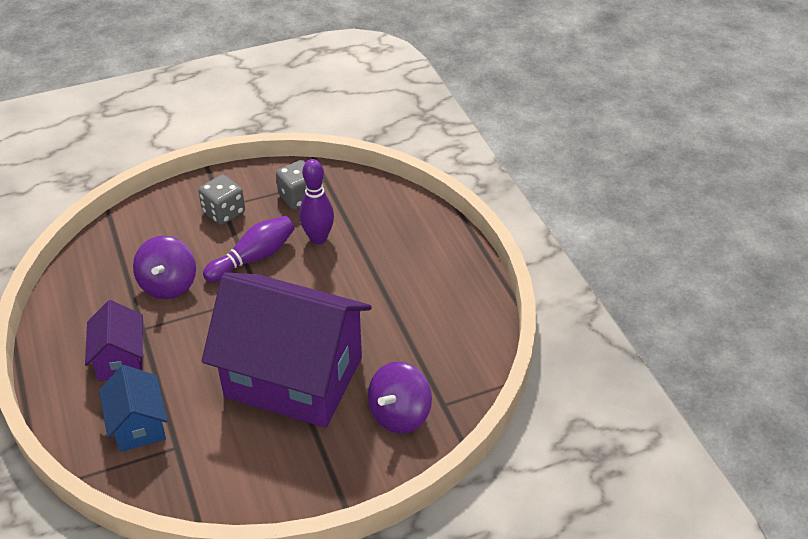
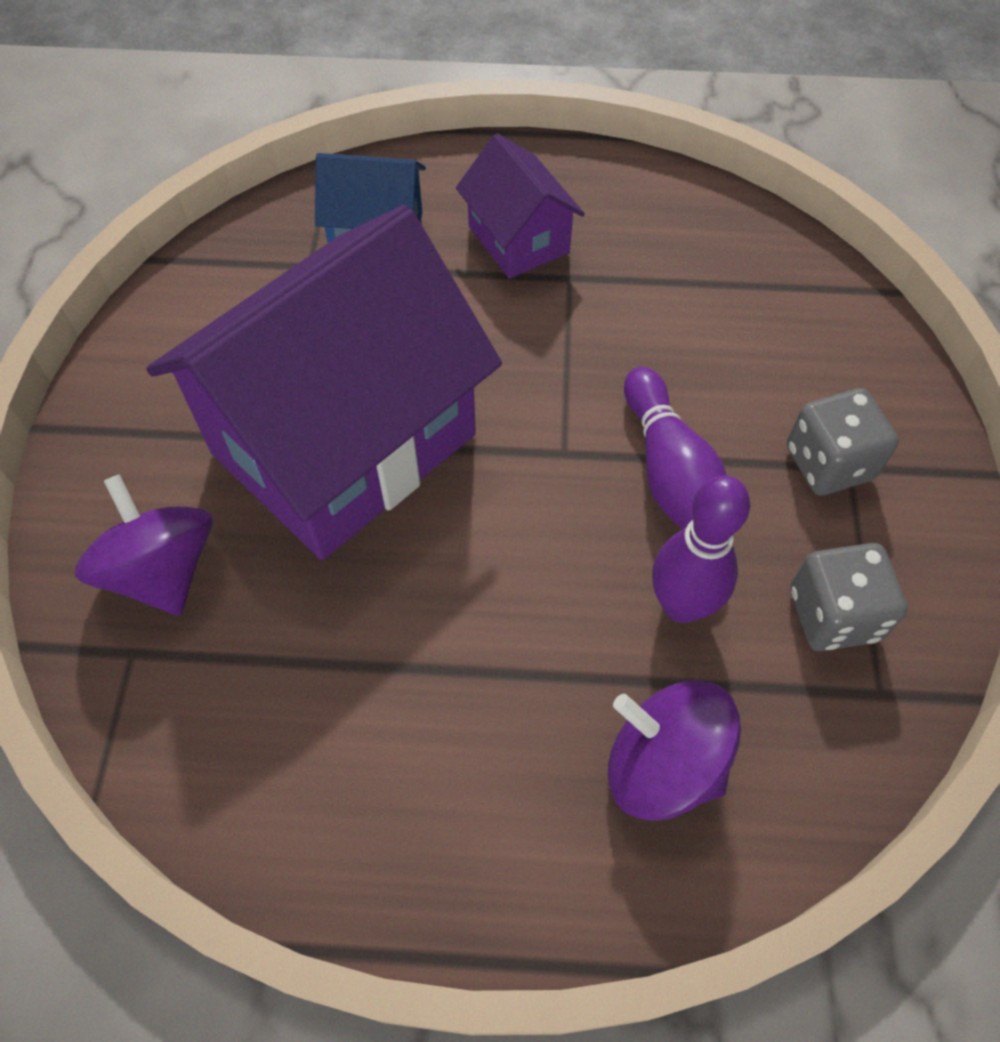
camera: 115 degrees right, 15 degrees up
(120, 359) = (518, 239): purple house -> purple house turned 45 degrees clockwise
(168, 284) = (657, 332): purple spinning top -> purple spinning top (663, 765)

